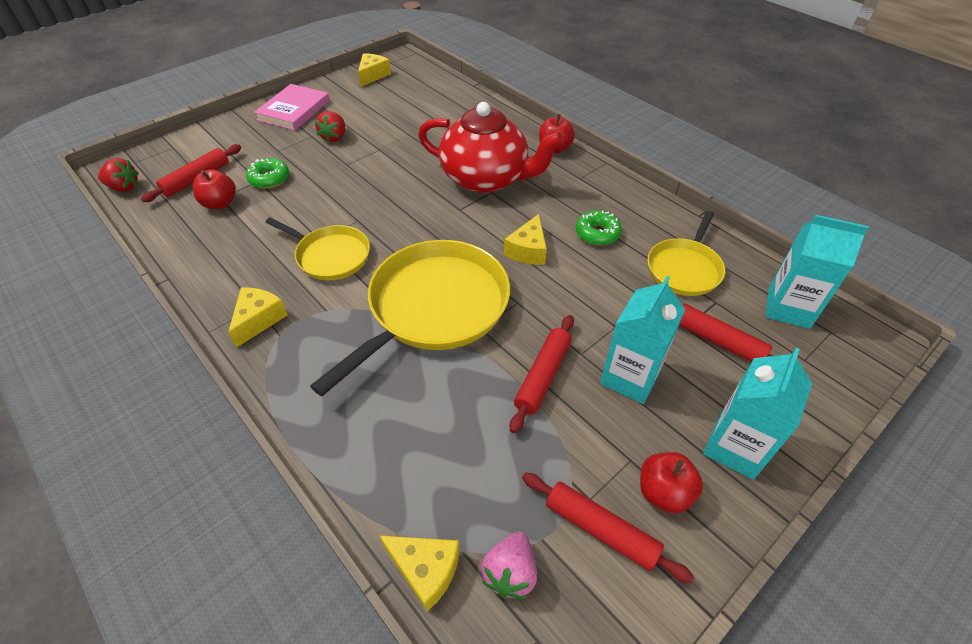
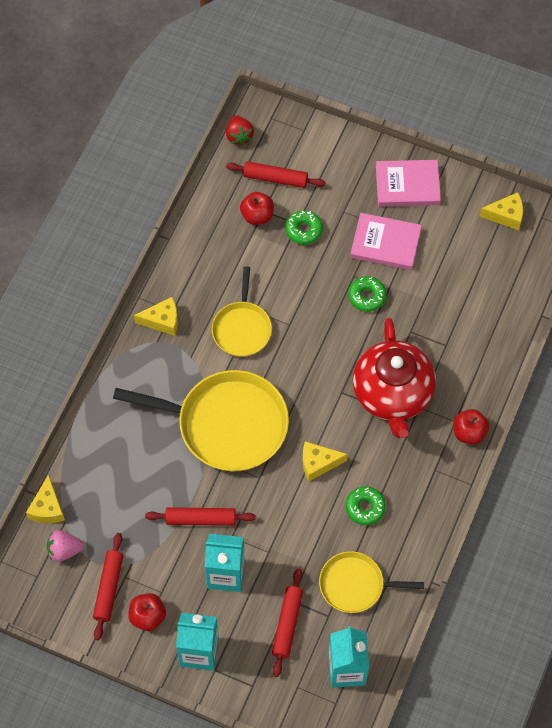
camera: 65 degrees right, 15 degrees up
(334, 137) = (385, 243): red strawberry -> pink book
(375, 163) = (367, 296): none -> green donut

